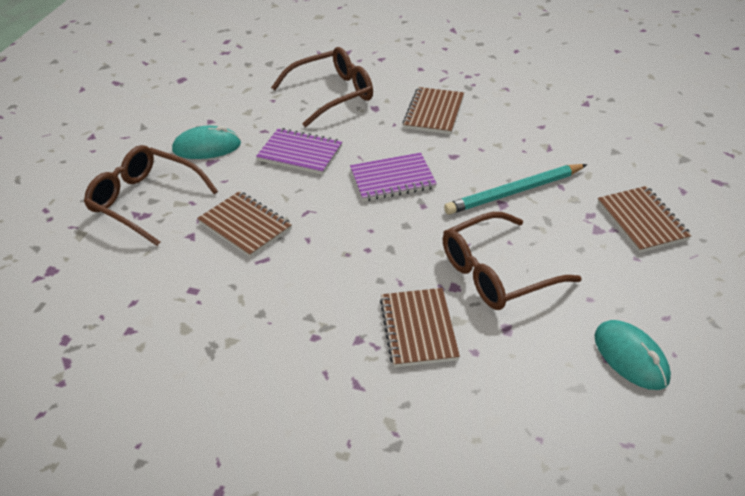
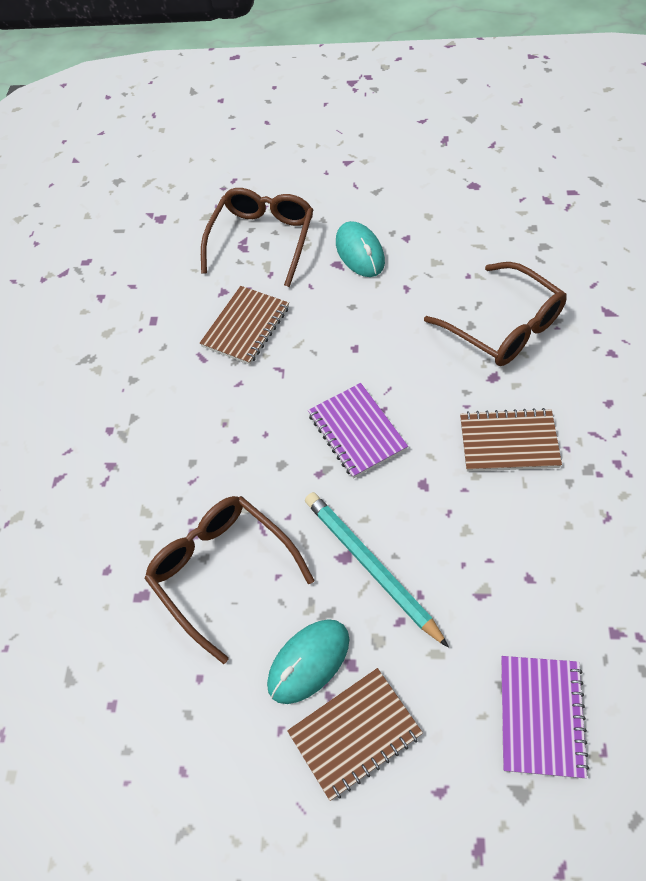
camera: 80 degrees right, 15 degrees up
(300, 153) = (376, 333): purple notebook -> purple notebook (541, 716)
(418, 329) = (129, 513): brown notebook -> none
(631, 357) = (115, 731): turquoise mouse -> turquoise mouse (309, 662)

